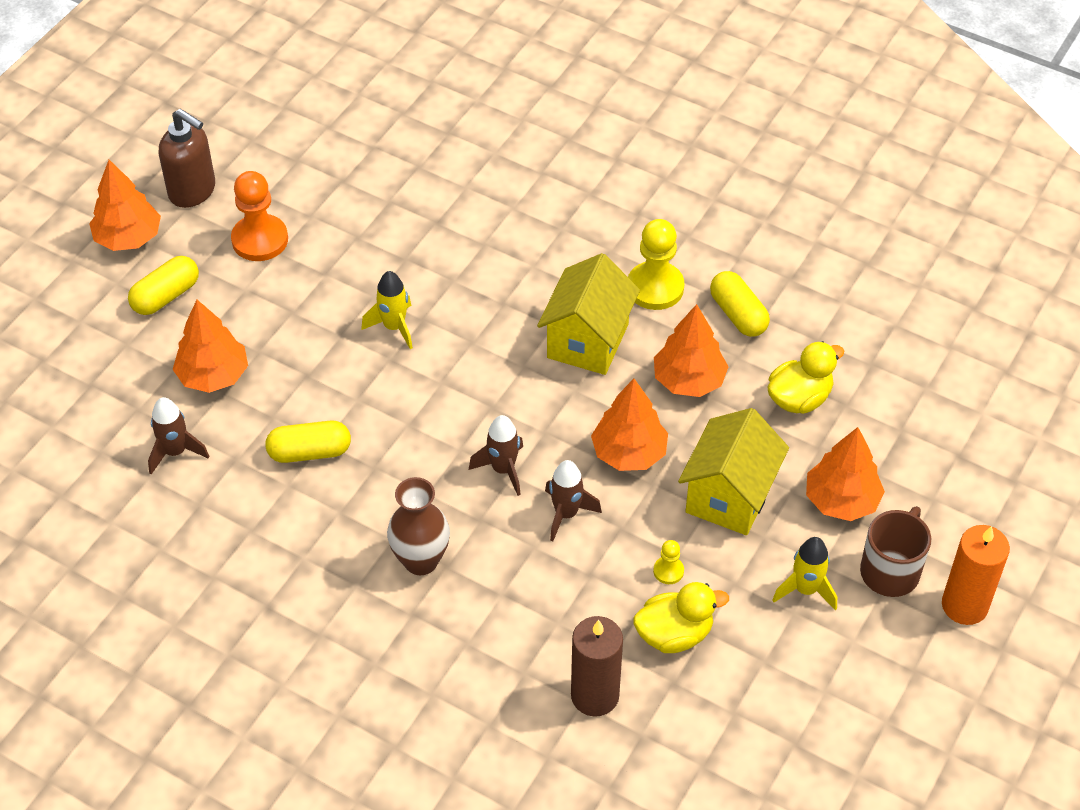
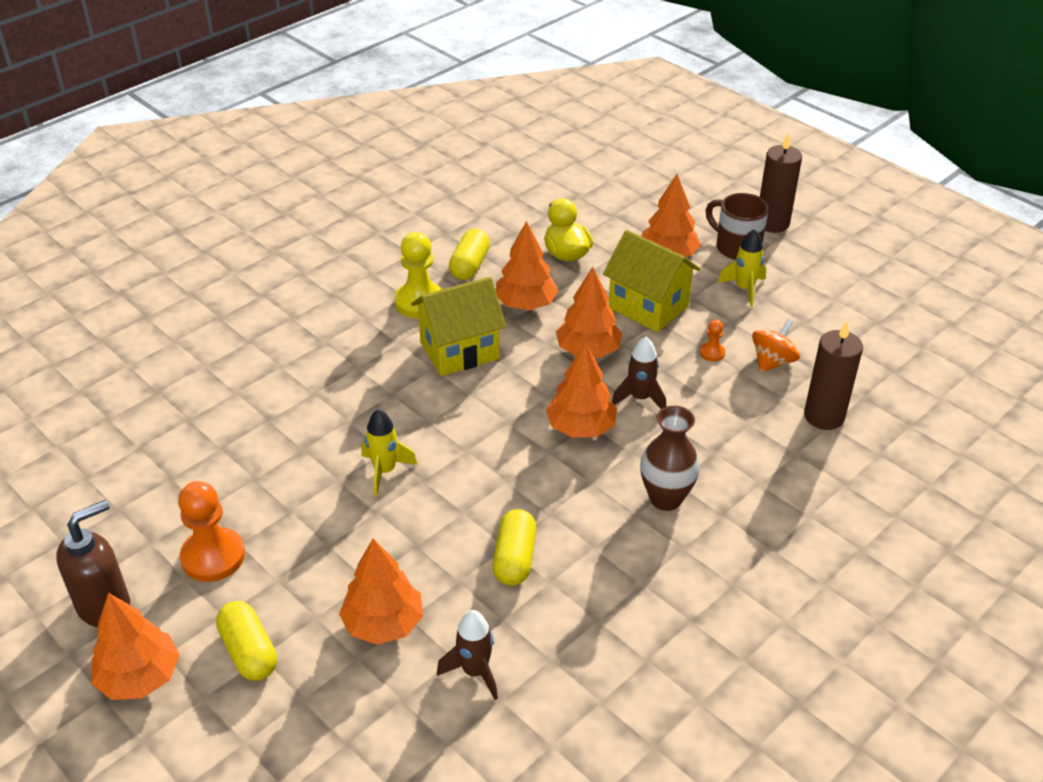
camera: 75 degrees left, 10 degrees down
(503, 469) = (581, 427): brown rocket -> orange tree
(588, 341) = (459, 351): yellow house -> yellow house turned 60 degrees counterclockwise
(668, 571) = (712, 353): yellow pawn -> orange pawn
(674, 634) = (772, 362): yellow duck -> orange spinning top
(738, 314) = (470, 265): yellow capsule -> yellow capsule turned 60 degrees counterclockwise
(964, 605) = (772, 223): orange candle -> brown candle

